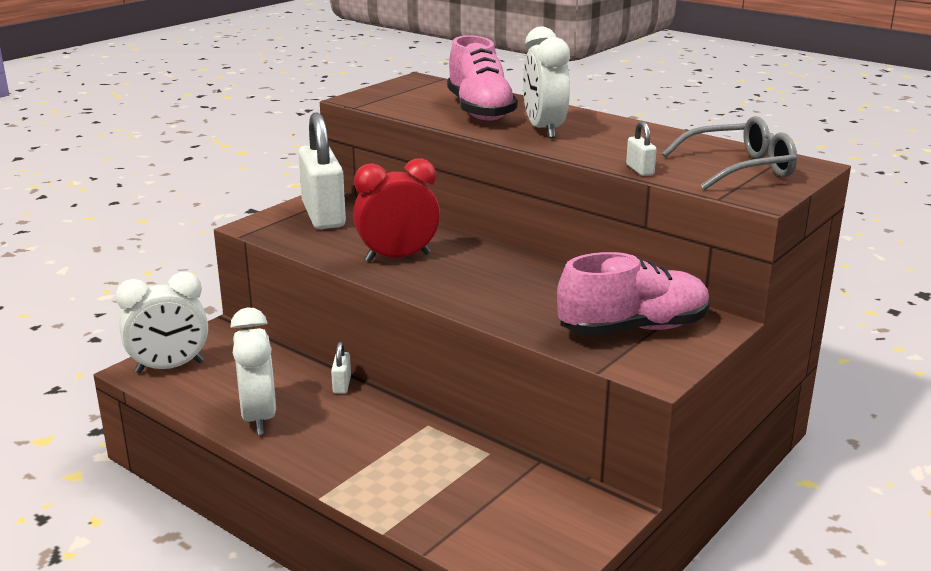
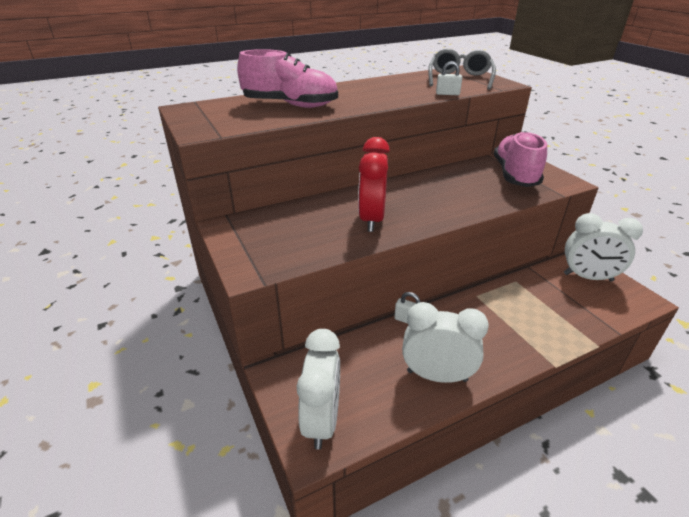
camera: 65 degrees left, 10 degrees up
(323, 215) = (262, 233): white padlock -> none
(544, 129) = (352, 98): white clock -> white clock (588, 277)

